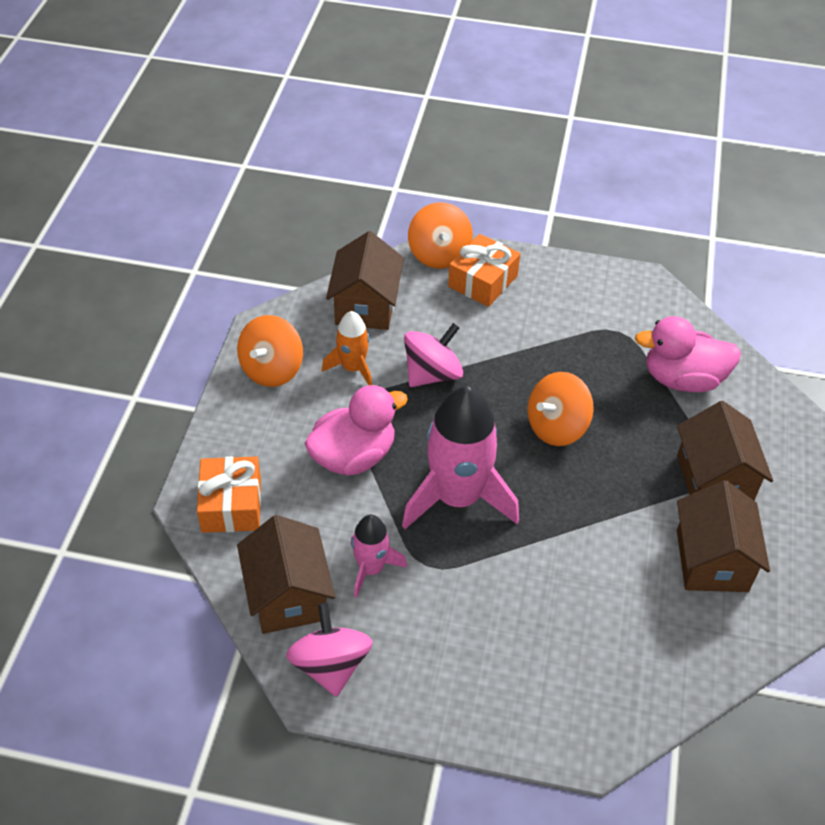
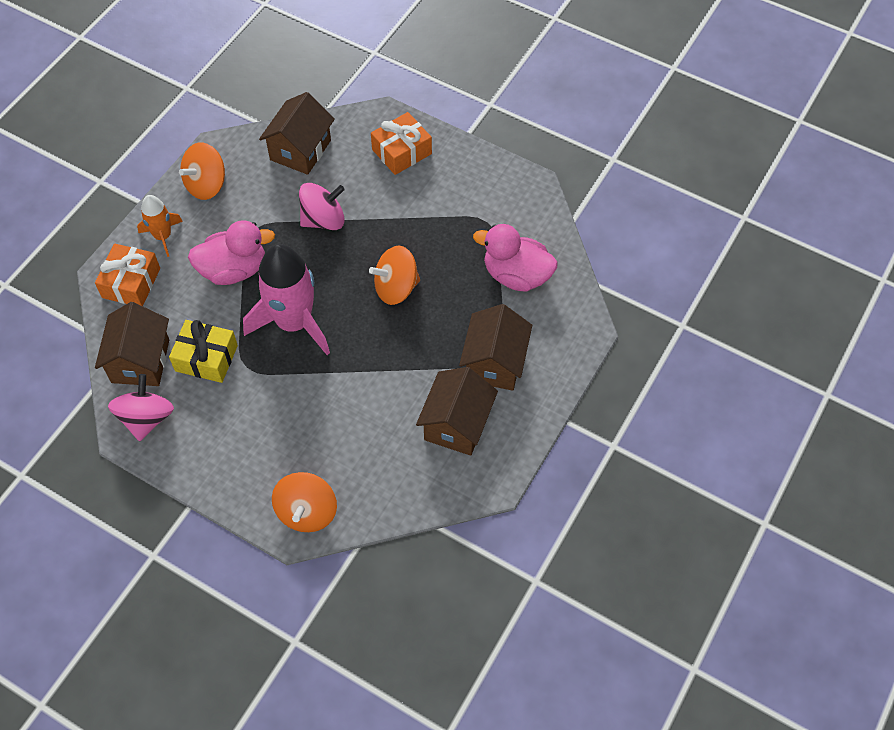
camera: 20 degrees right, 10 degrees up
(353, 368) = (266, 199): orange rocket -> orange rocket (163, 236)
(371, 569) = (206, 358): pink rocket -> yellow gift
(439, 254) = (379, 120): orange spinning top -> orange spinning top (307, 512)

